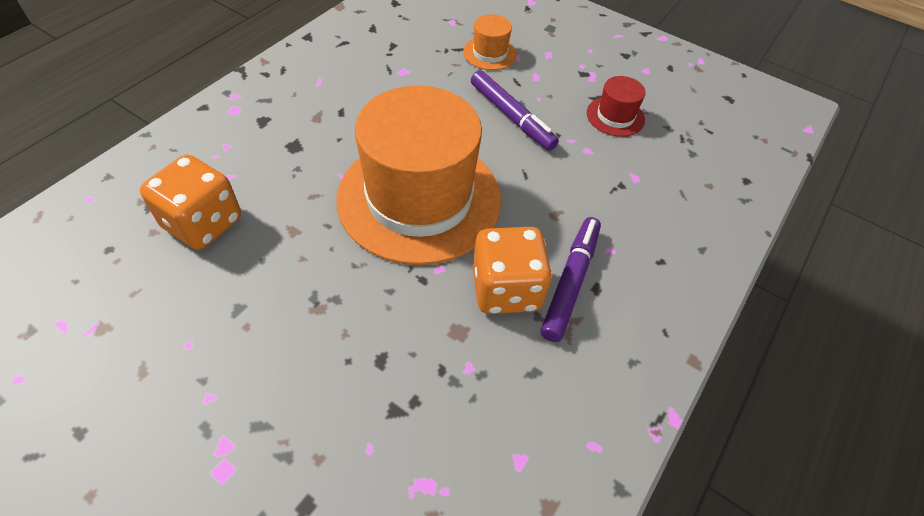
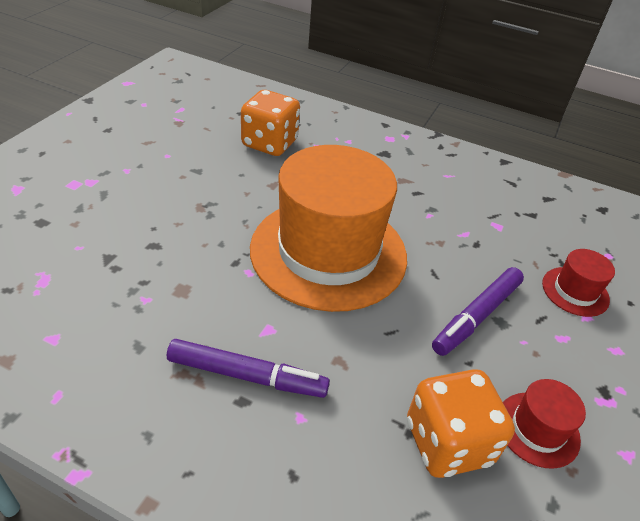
camera: 80 degrees right, 10 degrees down
(490, 53) = (575, 291): orange hat -> red hat
(506, 289) = (231, 321): orange dice -> orange dice (448, 442)

